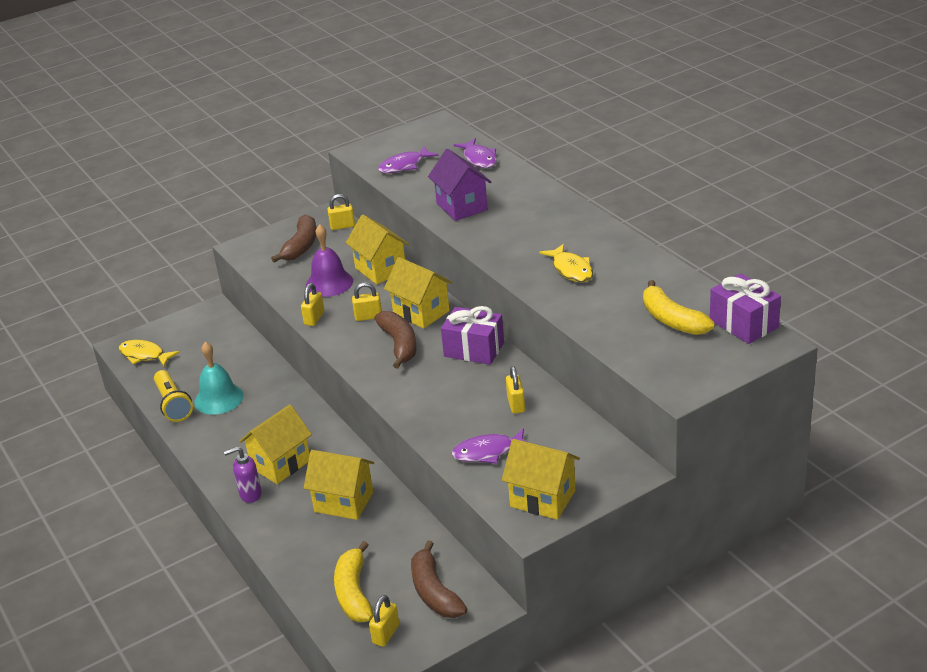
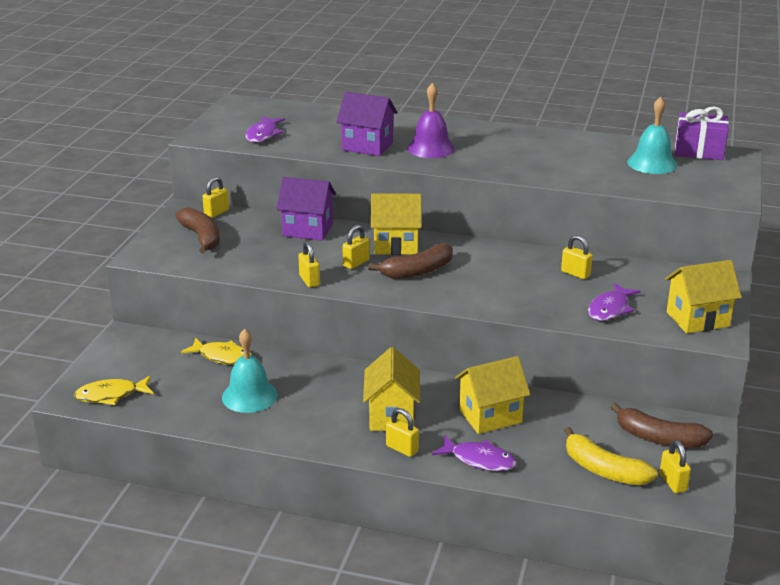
camera: 45 degrees left, 5 degrees down
(173, 404) = (210, 419): yellow flashlight -> none
(250, 494) = (402, 449): purple soap dispenser -> yellow padlock
(329, 283) = (277, 253): purple bell -> purple bell (431, 148)
(380, 269) = (307, 230): yellow house -> purple house
(399, 345) = (417, 271): brown banana -> brown banana turned 120 degrees clockwise
(474, 349) = (482, 253): purple gift -> none
(479, 159) = (321, 115): purple fish -> purple fish (479, 460)
(571, 269) = (528, 158): yellow fish -> yellow fish (222, 357)
(672, 320) = (652, 163): yellow banana -> turquoise bell

